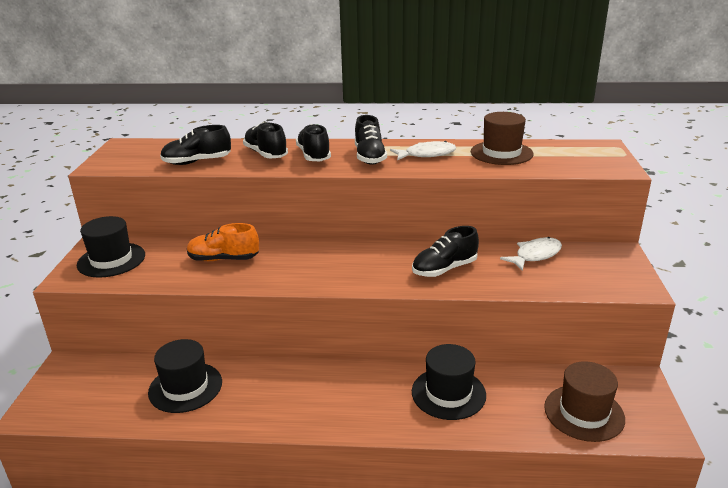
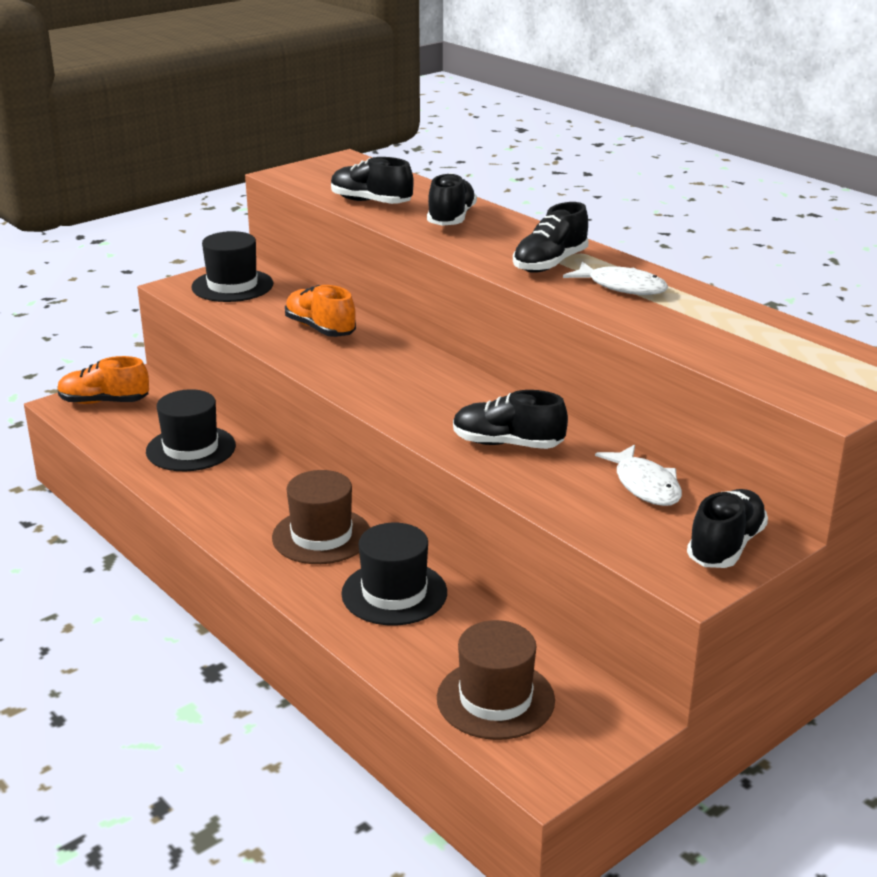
camera: 45 degrees right, 0 degrees up
(63, 394) = (104, 402): none -> orange shoe
(314, 156) = (494, 239): black shoe -> black shoe (725, 546)
(501, 153) = (721, 322): brown hat -> brown hat (321, 536)
(535, 255) = (645, 485): white fish -> white fish turned 60 degrees clockwise

